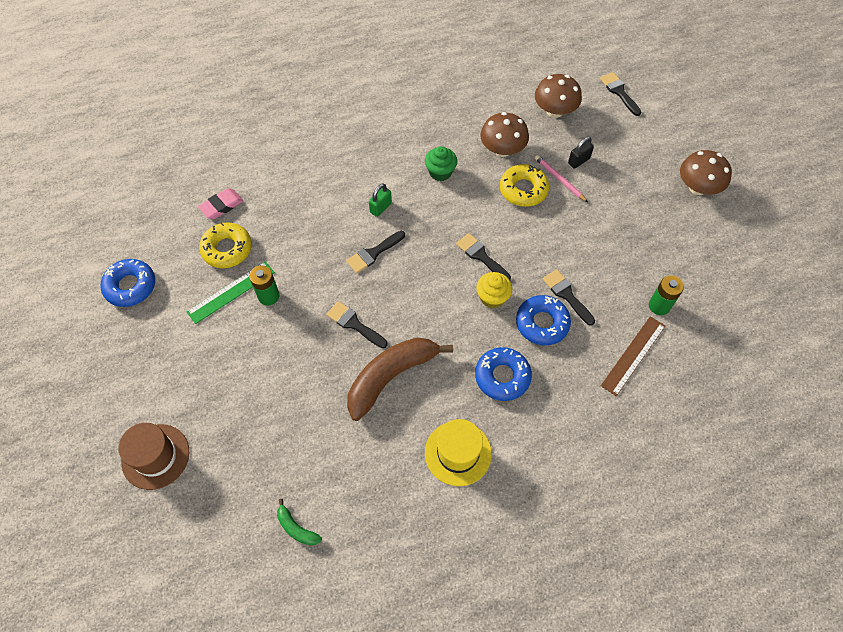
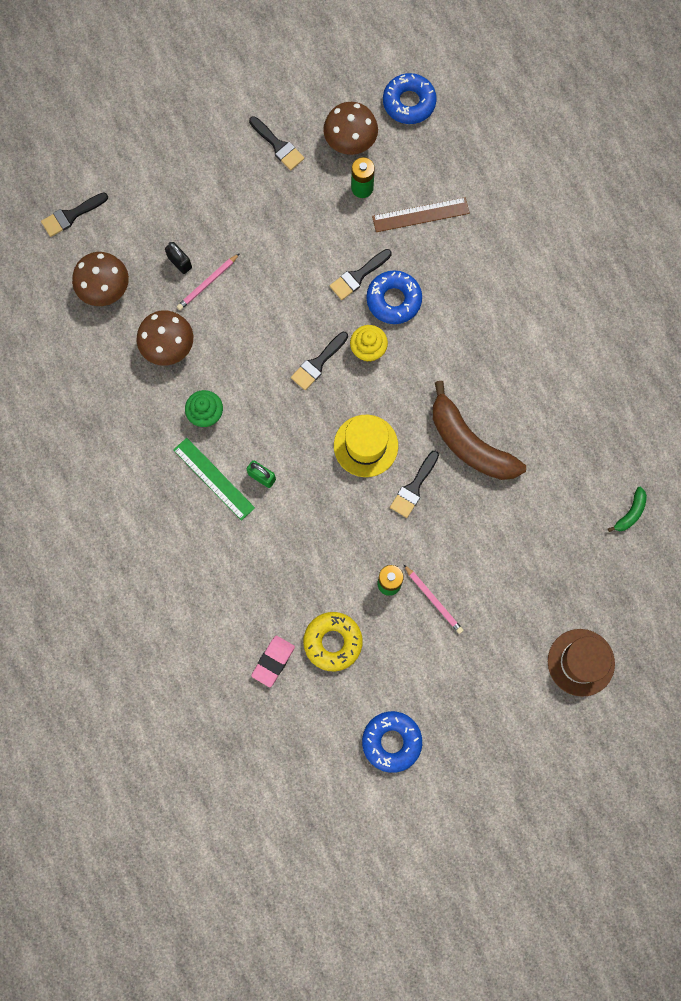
camera: 95 degrees left, 15 degrees up
(221, 206) = (273, 661): pink eraser -> pink eraser turned 75 degrees clockwise
(231, 292) = (388, 626): green ruler -> green ruler (213, 479)
(246, 330) = (433, 600): none -> pink pencil
(373, 253) = (324, 478): black brush -> black brush (278, 146)
(458, 453) = (540, 374): yellow hat -> yellow hat (365, 446)
(502, 376) = (457, 336): blue donut -> blue donut (409, 103)
(523, 189) = (225, 322): yellow donut -> none
(633, 355) = (420, 215): brown ruler -> brown ruler turned 45 degrees counterclockwise
(697, 187) = (209, 140): brown mushroom -> brown mushroom (350, 141)

